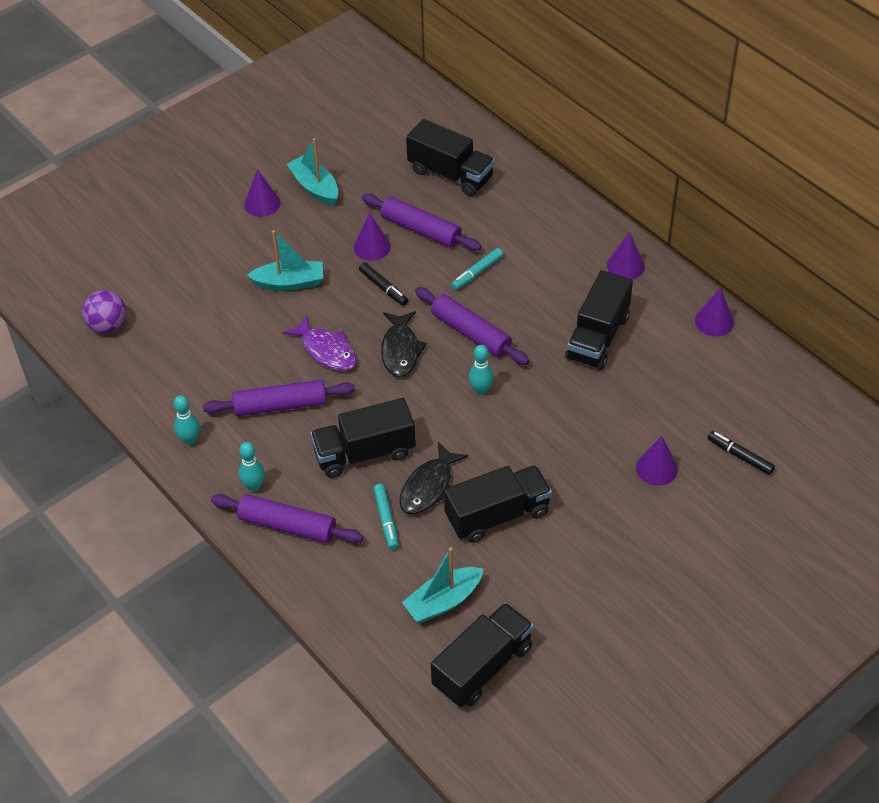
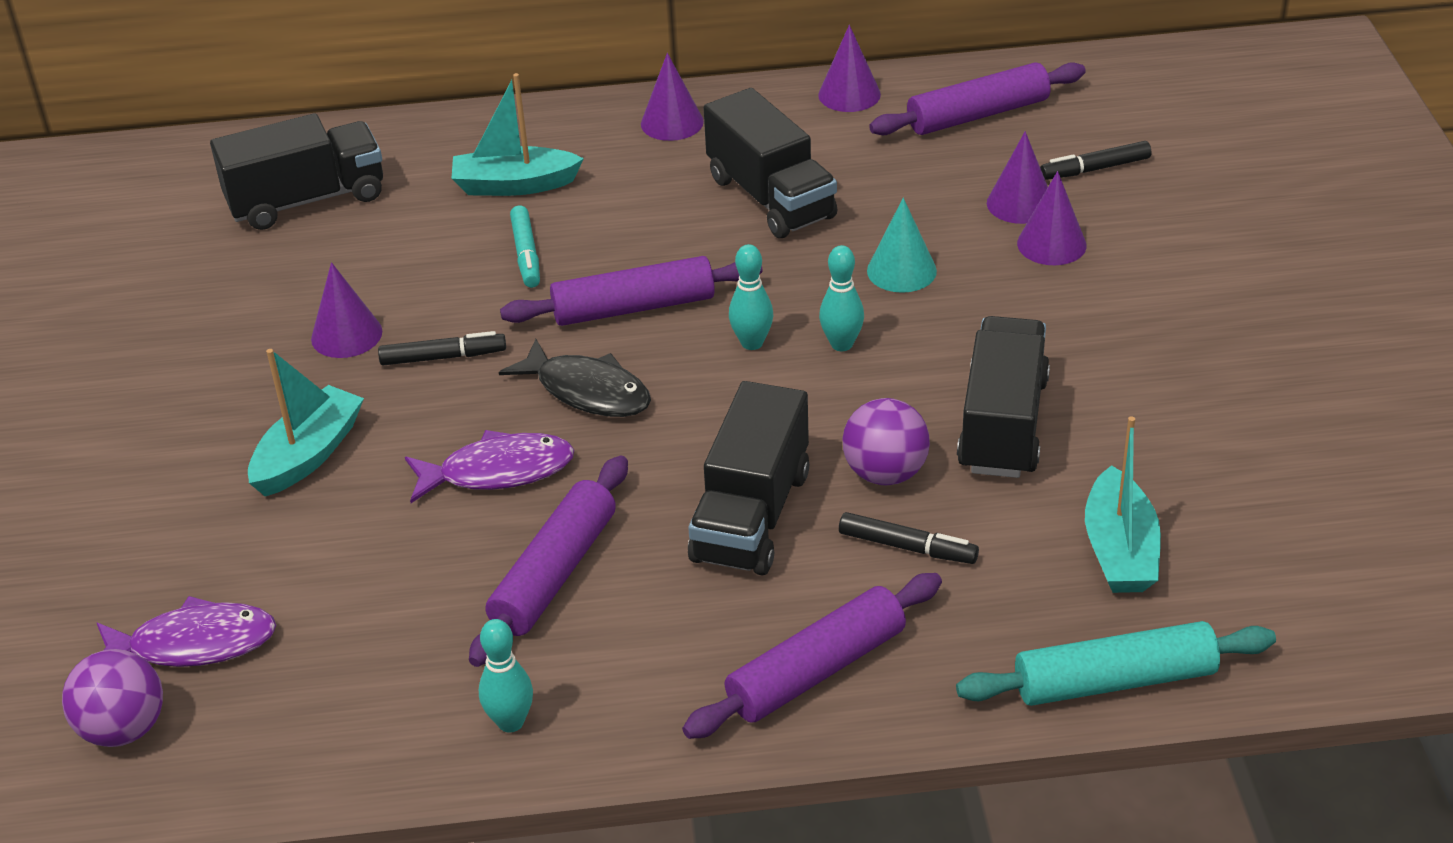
camera: 55 degrees left, 10 degrees down
(162, 317) = (194, 644): none -> purple fish
(254, 486) = (694, 678): turquoise bowling pin -> turquoise bowling pin (841, 344)
(262, 203) = (100, 415): purple cone -> purple cone (1020, 203)
(315, 187) = (146, 343): turquoise boat -> turquoise boat (514, 185)
(356, 637) = (1114, 680): none -> turquoise rolling pin
(386, 519) = (907, 547): turquoise marker -> black marker
(421, 229) = (376, 272): purple rolling pin -> purple rolling pin (977, 115)
(429, 487) = (885, 473): black fish -> purple ball
(482, 667) = (1276, 559): black truck -> none
(583, 418) = (901, 270): none -> turquoise cone

